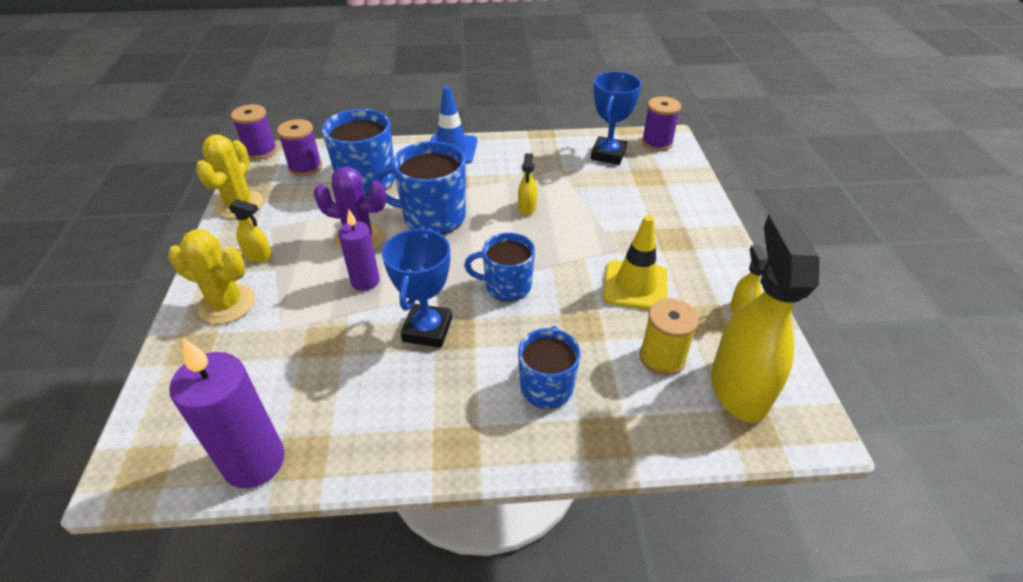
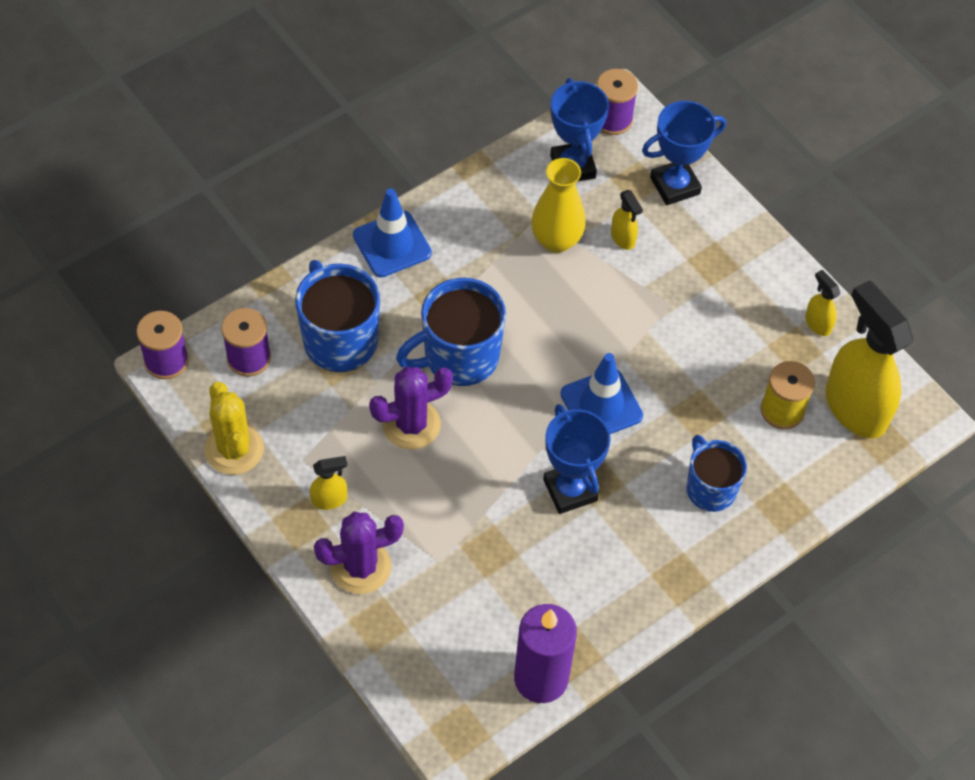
camera: 35 degrees left, 15 degrees up
(227, 304) = (361, 567): yellow cactus -> purple cactus
(365, 281) = (466, 471): purple candle -> none
(506, 286) = (601, 405): blue mug -> blue traffic cone
(527, 208) = (545, 294): yellow spray bottle -> yellow spray bottle (623, 238)
(562, 184) = (556, 240): none -> yellow vase
(635, 285) = (714, 342): yellow traffic cone -> none
(676, 187) = (675, 185): none -> blue trophy

